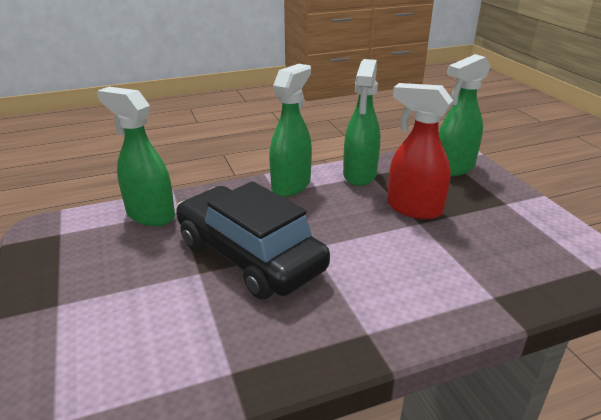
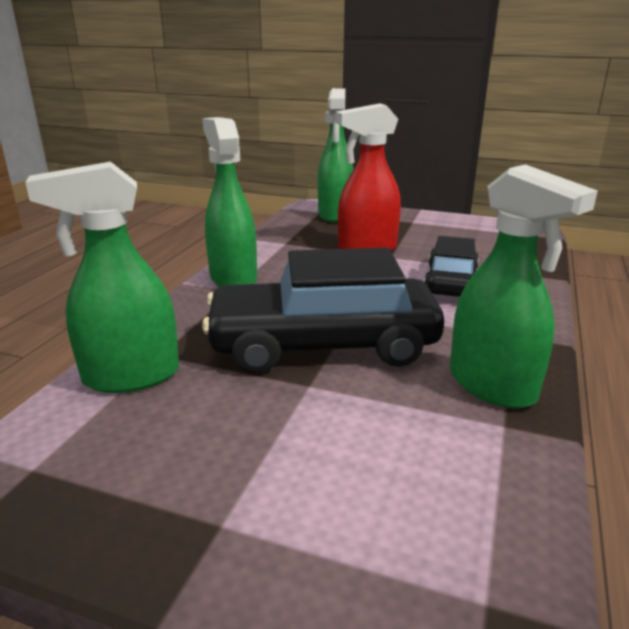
camera: 50 degrees left, 5 degrees down
(359, 175) = (277, 246): green spray bottle -> green spray bottle (492, 386)
(418, 268) = (451, 282): none -> black car

